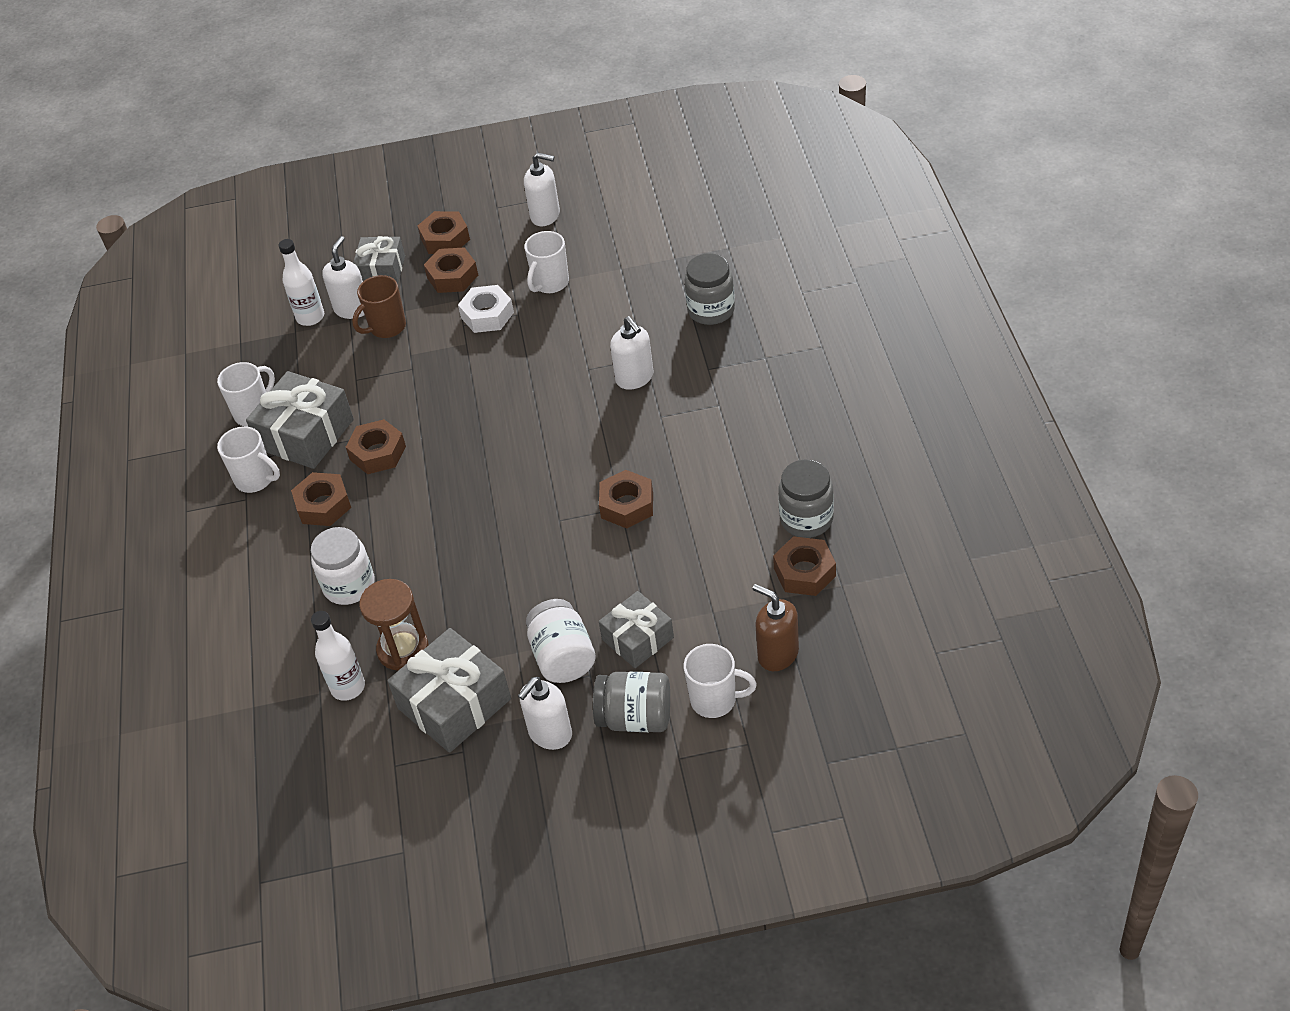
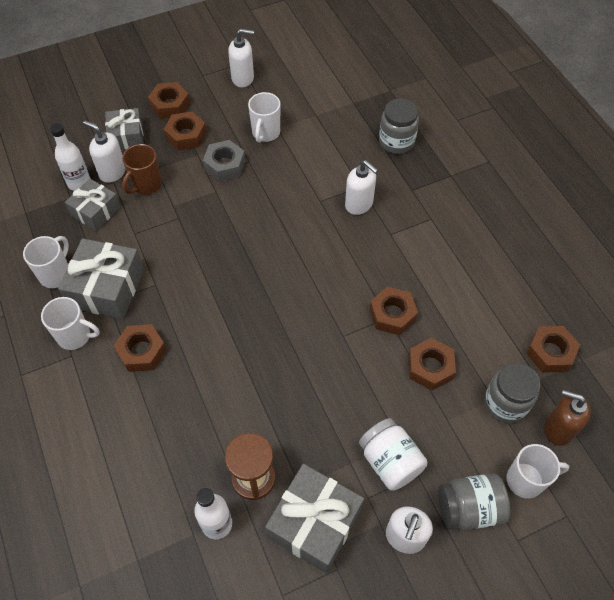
camera: 20 degrees left, 10 degrees up
(349, 585) = (187, 424): white jar -> none
(352, 309) = (112, 172): white soap dispenser -> white soap dispenser turned 60 degrees counterclockwise
(377, 453) = (173, 297): brown nut -> brown nut (430, 367)
(487, 315) = (225, 165): white nut -> grey nut
(637, 638) = (444, 434): grey gift -> grey gift (95, 211)
(806, 519) = (534, 306): grey jar -> grey jar (505, 403)

